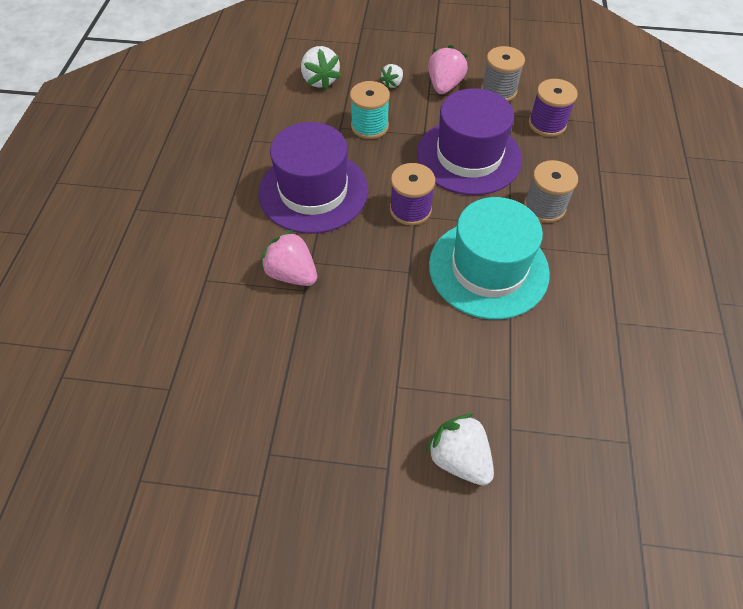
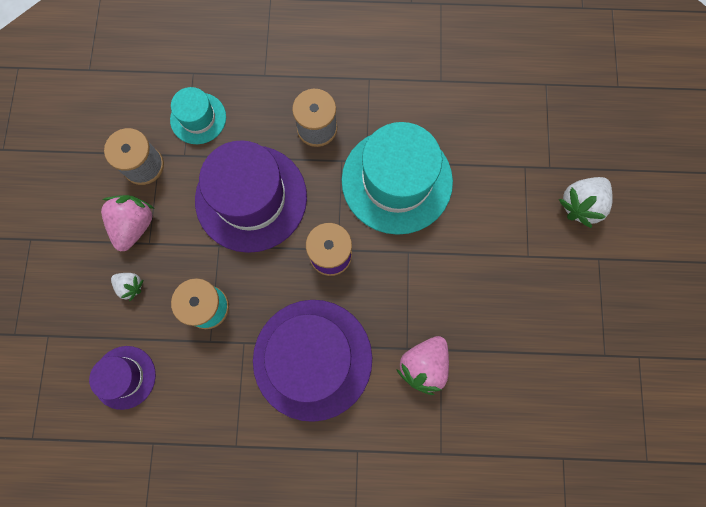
camera: 95 degrees left, 20 degrees up
(320, 80) = (124, 377): white strawberry -> purple hat
(444, 85) = (134, 225): pink strawberry -> pink strawberry turned 90 degrees clockwise
(547, 124) = (198, 118): purple spool -> turquoise hat

